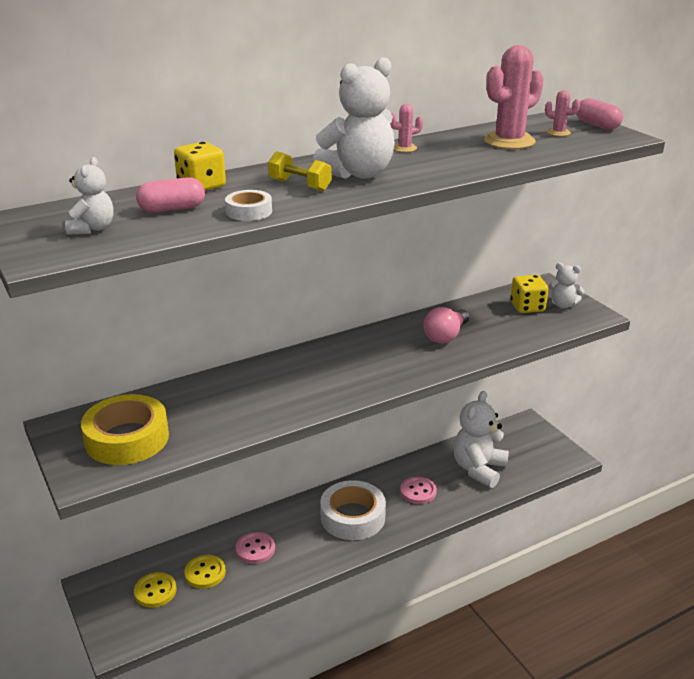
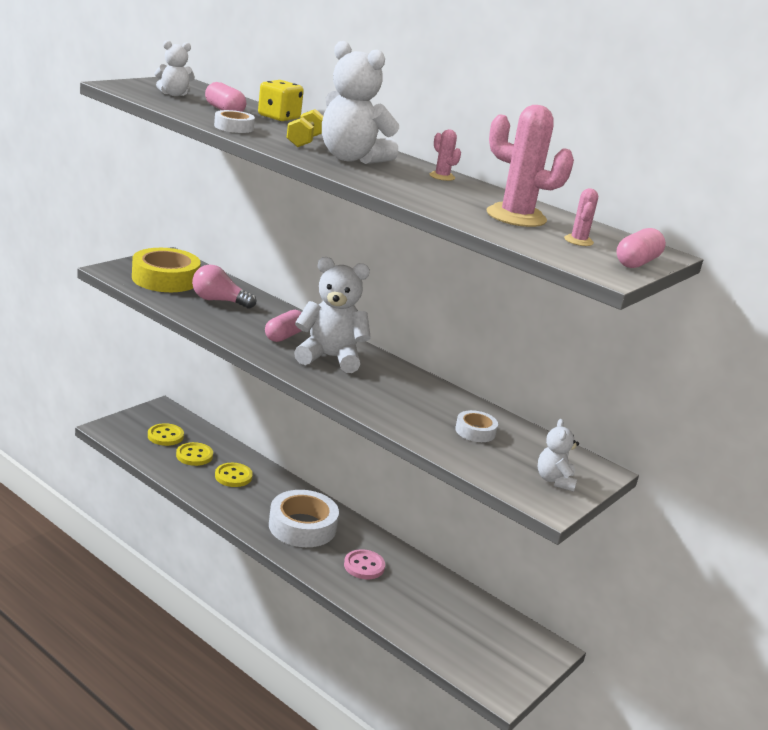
camera: 65 degrees right, 5 degrees down
(255, 549) = (233, 476): pink button -> yellow button
(301, 380) = (284, 336): none -> pink capsule
(446, 336) = (417, 404): pink light bulb -> pink light bulb (219, 301)
(478, 469) = (429, 609): white teddy bear -> white teddy bear (330, 357)
(492, 320) = (475, 431): none -> white tape
(527, 307) = (526, 455): yellow dice -> none

